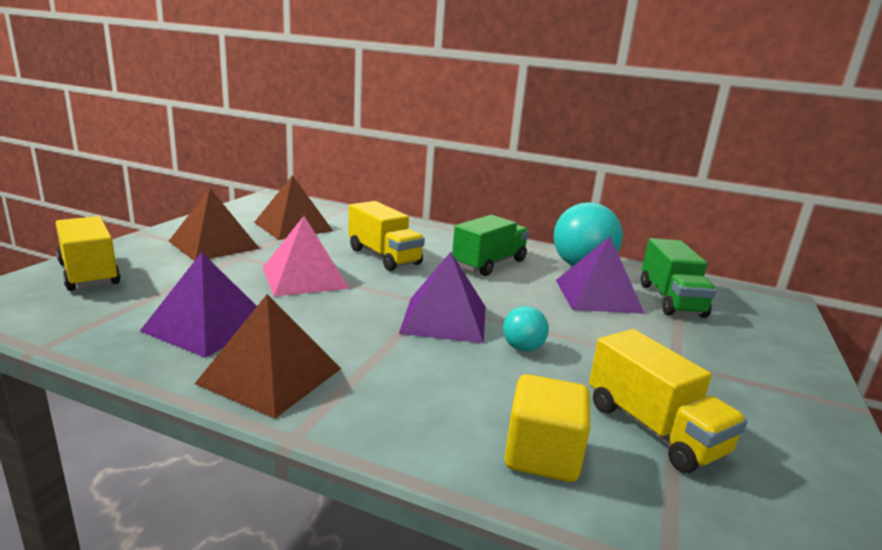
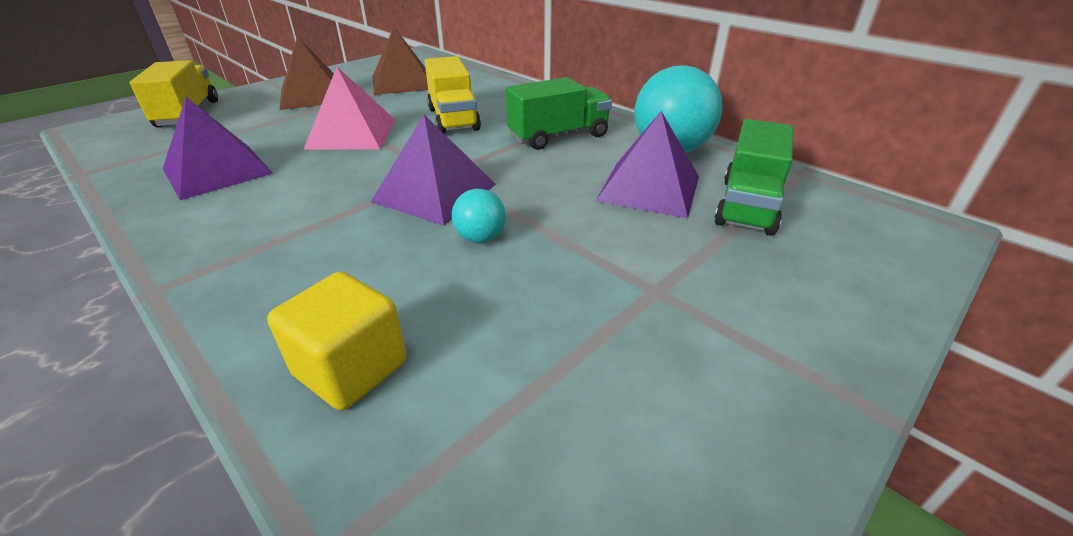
camera: 25 degrees right, 15 degrees up
(270, 376) = (207, 226): brown pyramid -> none
(653, 429) = (520, 370): yellow truck -> none

